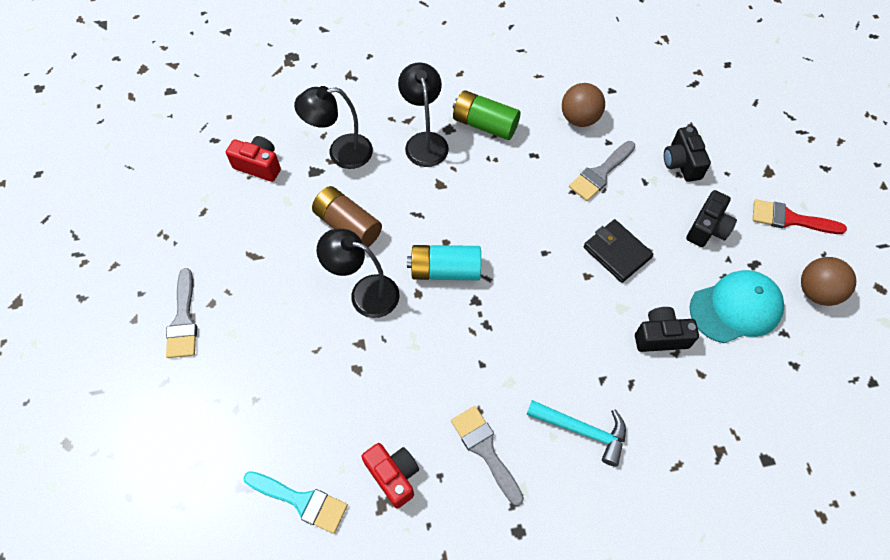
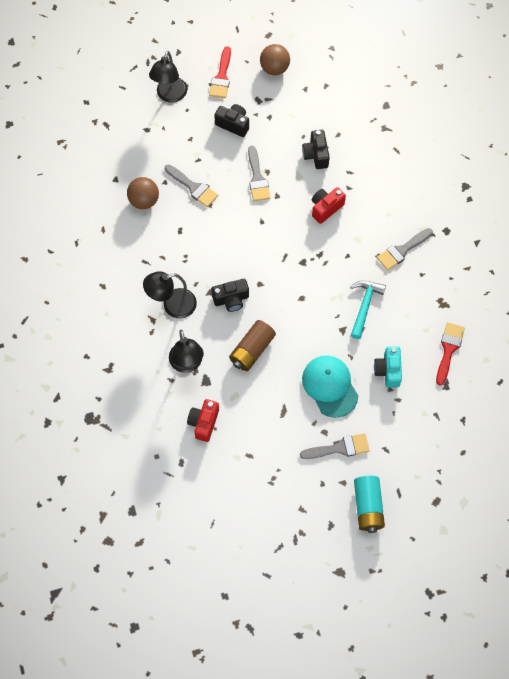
camera: 95 degrees left, 5 degrees up
(284, 400) = (388, 370): none -> turquoise camera
(301, 501) = (448, 350): turquoise brush -> red brush
(365, 293) = (305, 331): black lamp -> black lamp (170, 95)
(393, 476) = (425, 300): red camera -> red camera (325, 208)
(445, 270) = (282, 282): turquoise battery -> turquoise battery (368, 506)
(485, 124) = (153, 265): green battery -> none
(582, 430) = (382, 198): turquoise hammer -> turquoise hammer (364, 306)
(617, 252) = (257, 178): black wallet -> grey brush
(681, 163) = (180, 136): black camera -> black camera (231, 299)
(735, 308) = (291, 113): turquoise cap -> turquoise cap (330, 386)

